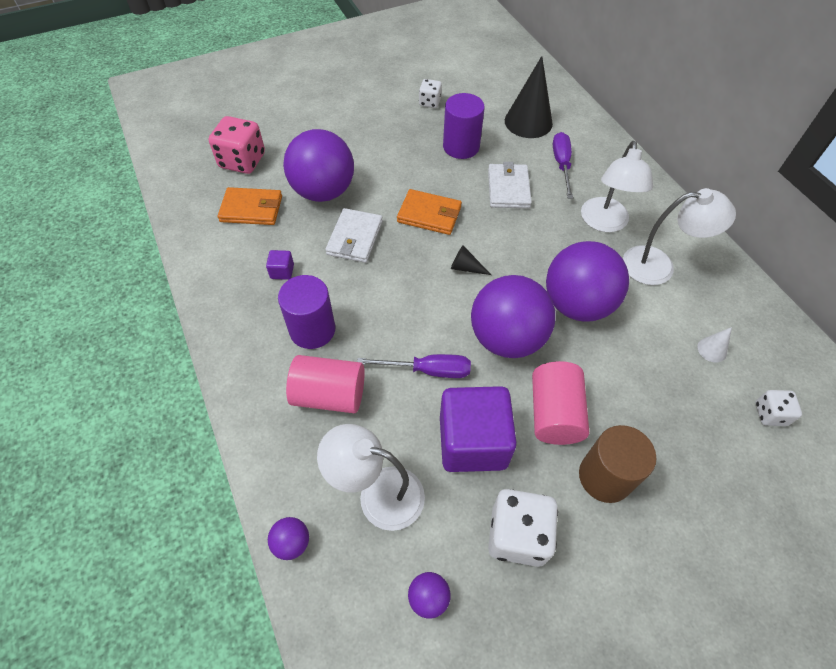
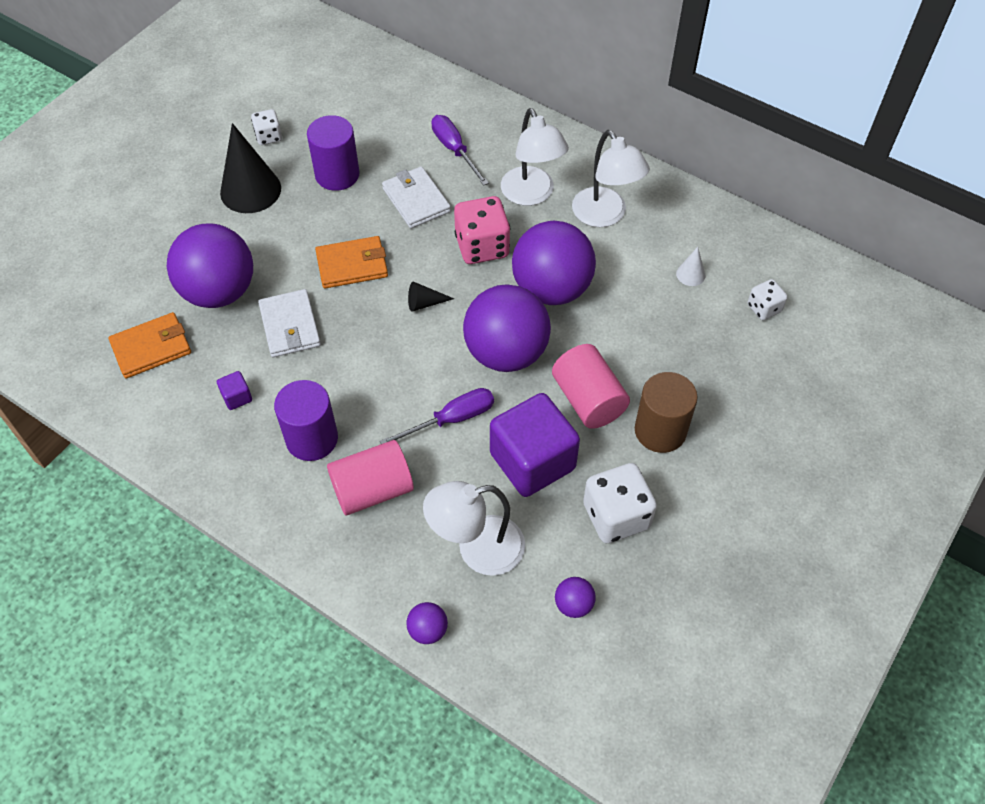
camera: 30 degrees left, 0 degrees up
(242, 161) = (98, 299): pink dice -> pink dice (482, 246)
(528, 122) = (391, 115): black cone -> black cone (250, 190)
(659, 266) = (605, 216): white lamp -> white lamp turned 90 degrees clockwise

